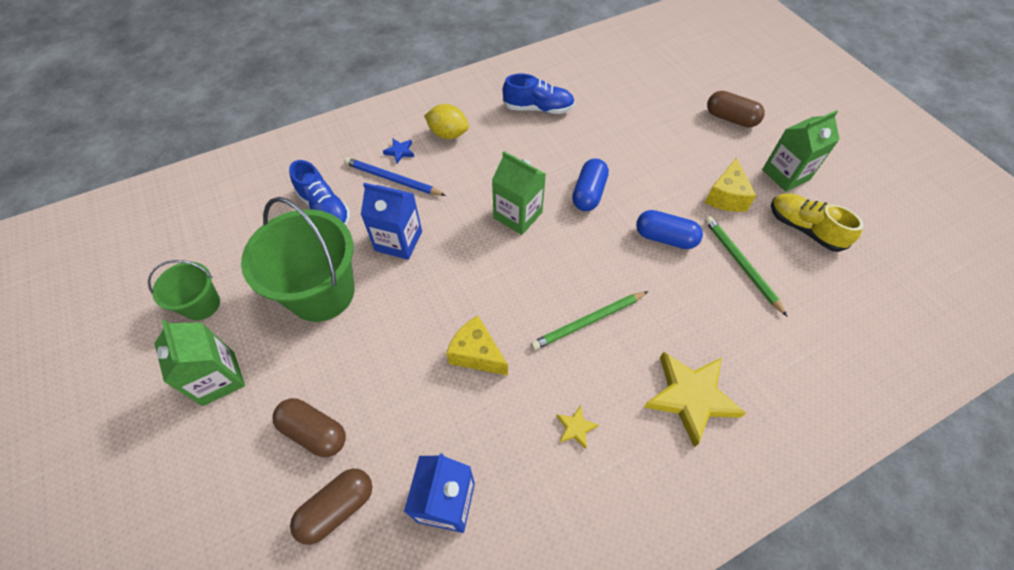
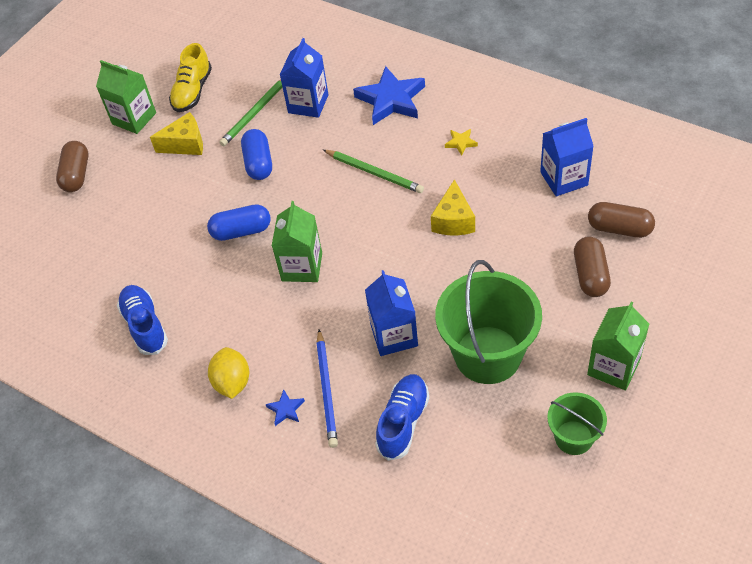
camera: 115 degrees left, 5 degrees down
(690, 397) = (391, 100): yellow star -> blue star
(729, 315) = (308, 104): none -> blue carton

